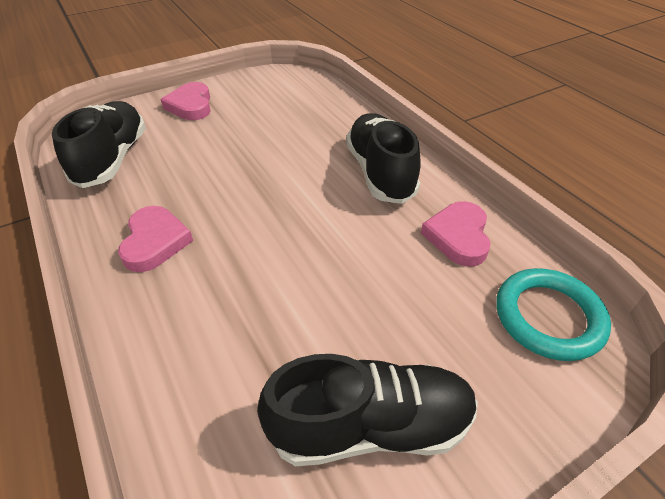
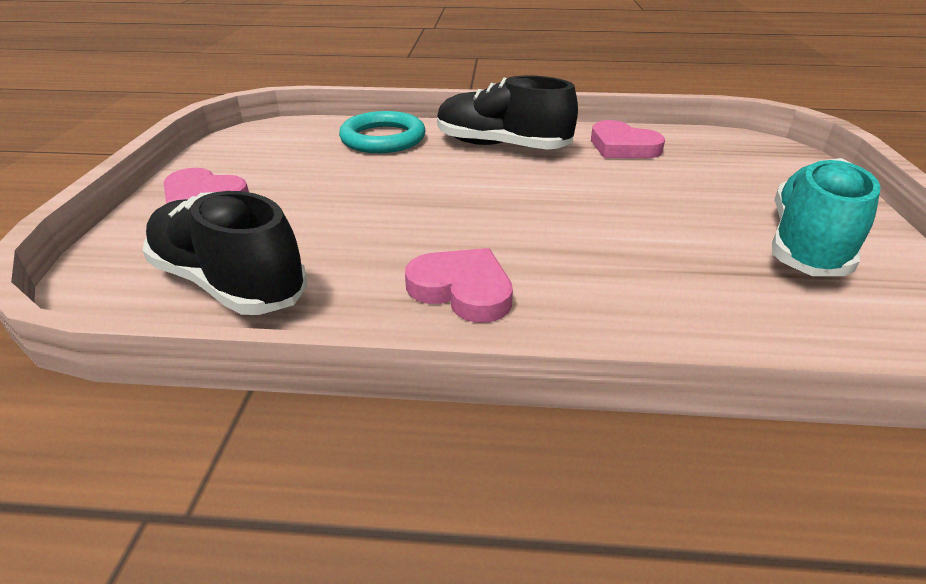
camera: 55 degrees left, 10 degrees down
(370, 426) = (807, 244): black shoe -> turquoise shoe
(548, 317) = (734, 150): turquoise ring -> turquoise ring (383, 138)

